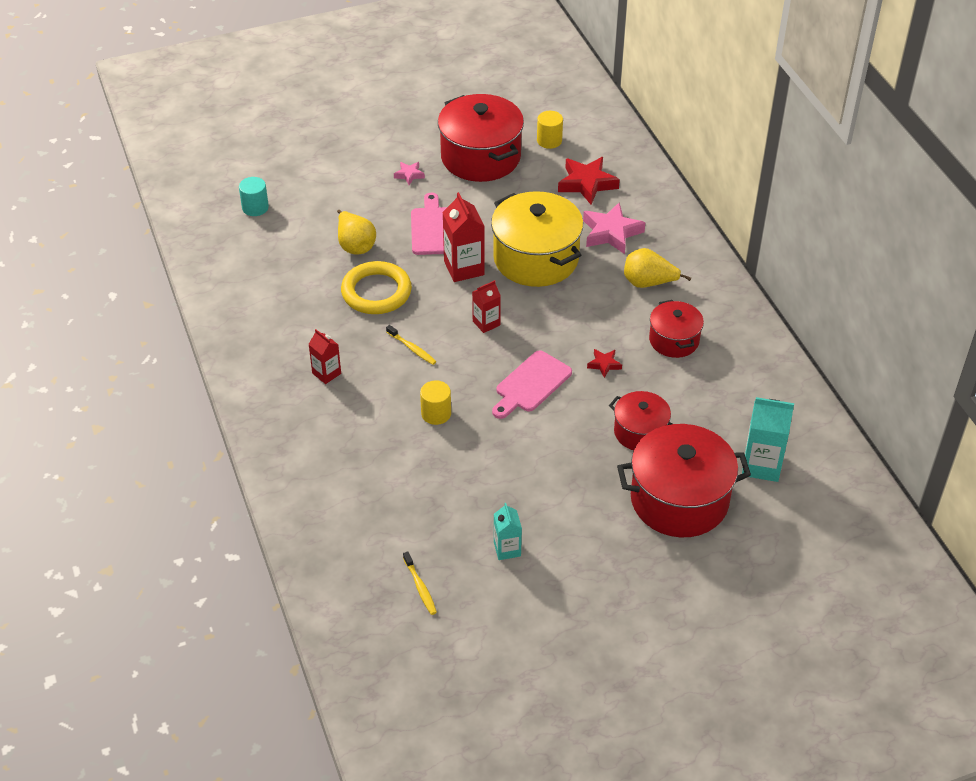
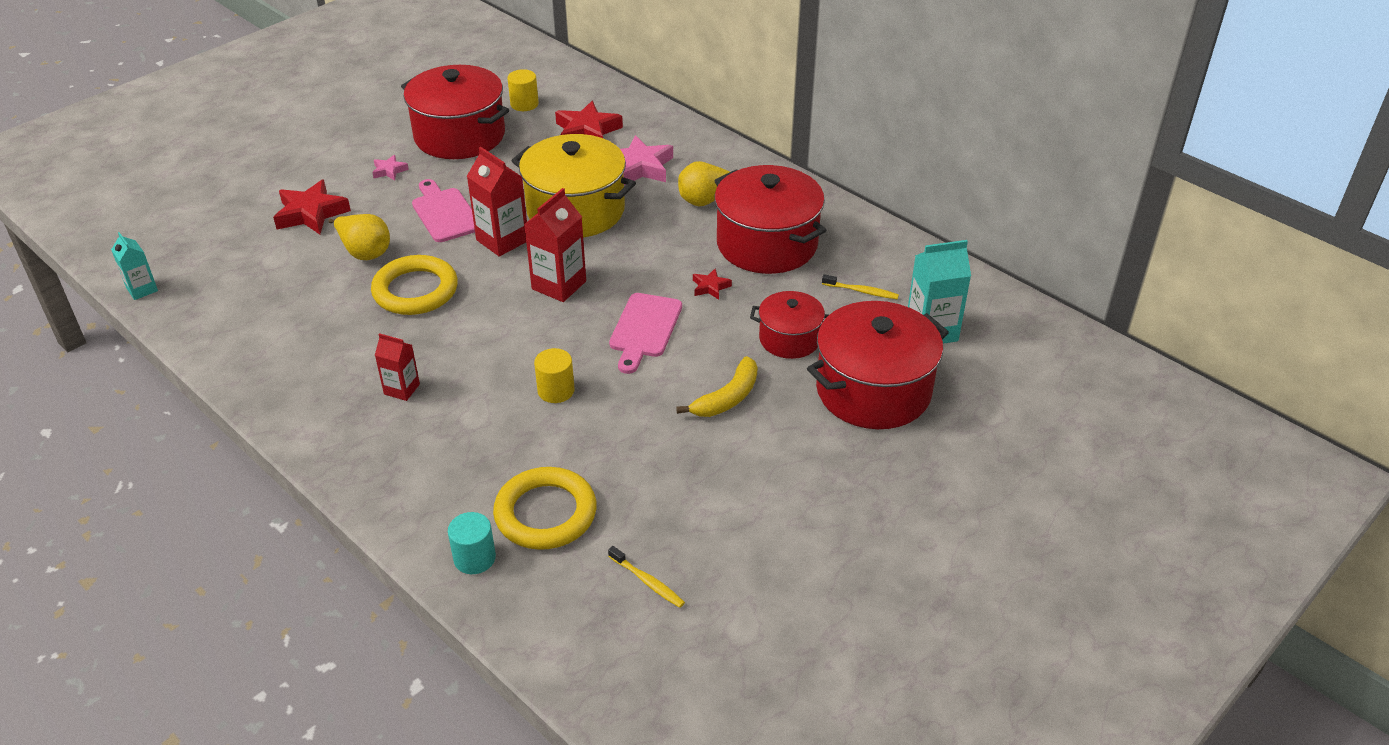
camera: 25 degrees left, 5 degrees down
(255, 207) = (222, 247): turquoise cylinder -> turquoise cylinder (474, 558)
(332, 197) = (311, 213): none -> red star
(377, 509) = (545, 513): none -> yellow ring
(412, 348) = (489, 334): yellow toothbrush -> yellow toothbrush (861, 291)
(486, 323) = (559, 285): red carton -> red carton, size x1.65
(507, 549) = (722, 504): turquoise carton -> turquoise carton (142, 289)
(561, 465) = (727, 398): none -> yellow banana
(674, 340) = (767, 244): red pot -> red pot, size x1.78

